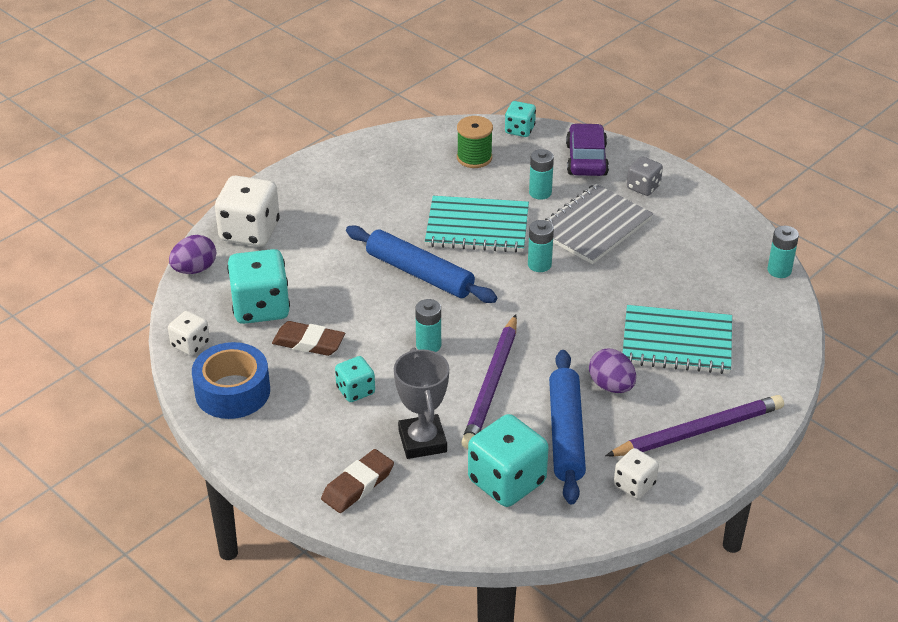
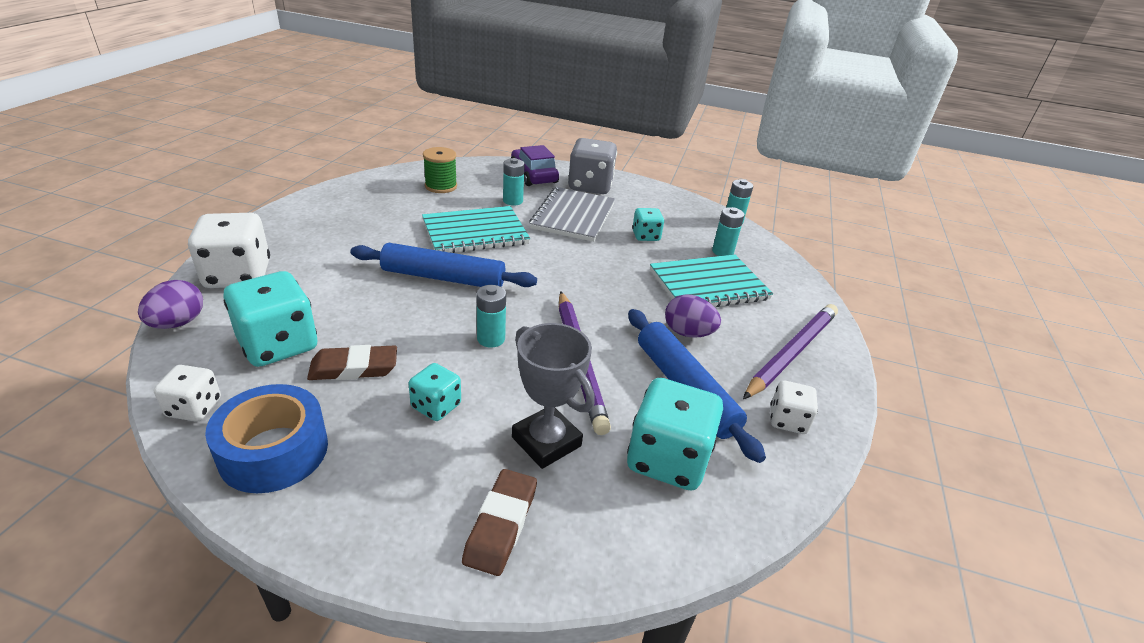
camera: 30 degrees left, 5 degrees down
(519, 130) = (467, 165): turquoise dice -> turquoise dice (645, 236)
(539, 265) = (549, 250): turquoise battery -> turquoise battery (722, 252)
(643, 187) = (590, 186): grey dice -> grey dice, size x1.83

